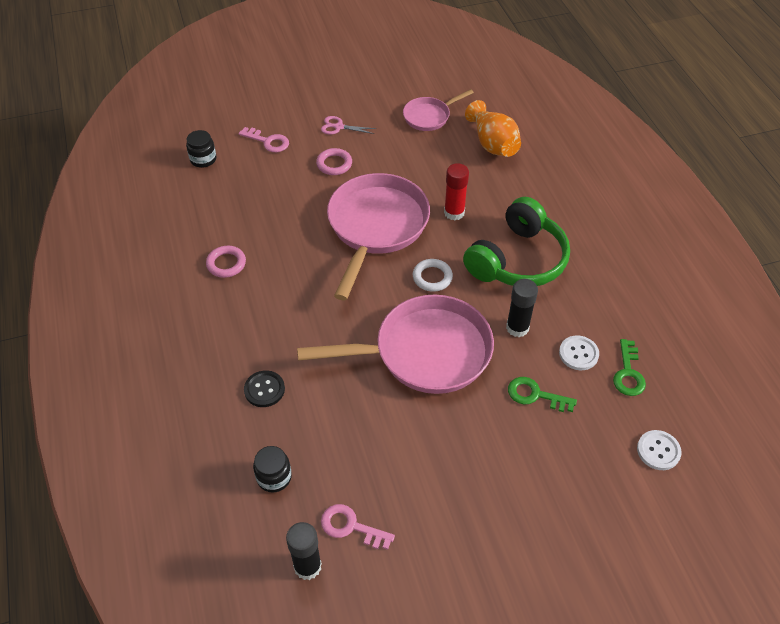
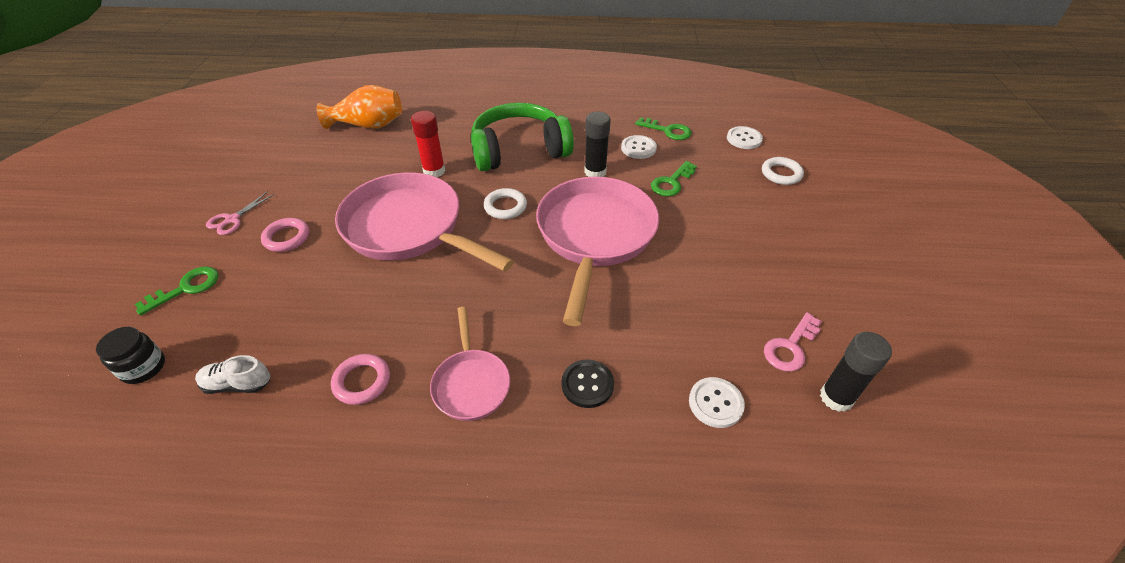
camera: 70 degrees left, 5 degrees down
(205, 206) = (238, 384): none -> white shoe
(268, 141) = (186, 288): pink key -> green key
(274, 477) = (715, 403): black jar -> white button
(429, 116) = (290, 152): pink pan -> pink pan (471, 383)
(518, 260) = (519, 150): green headphones -> green headphones turned 75 degrees counterclockwise
(609, 497) = (781, 174): none -> white ring

